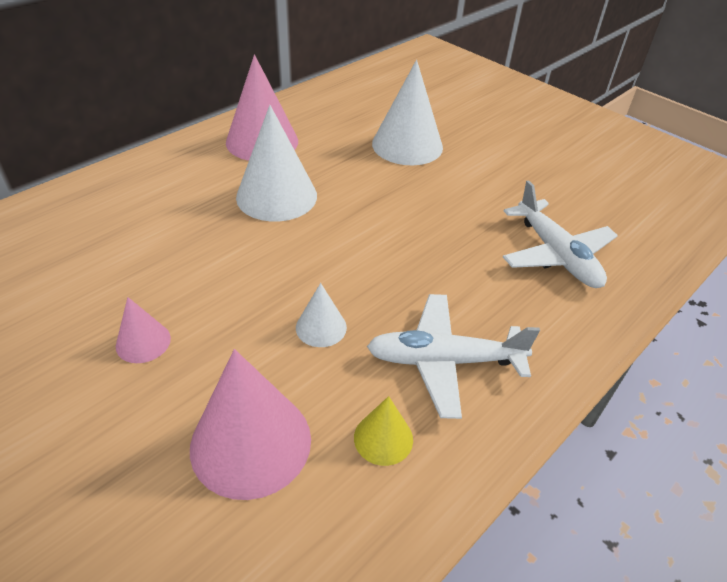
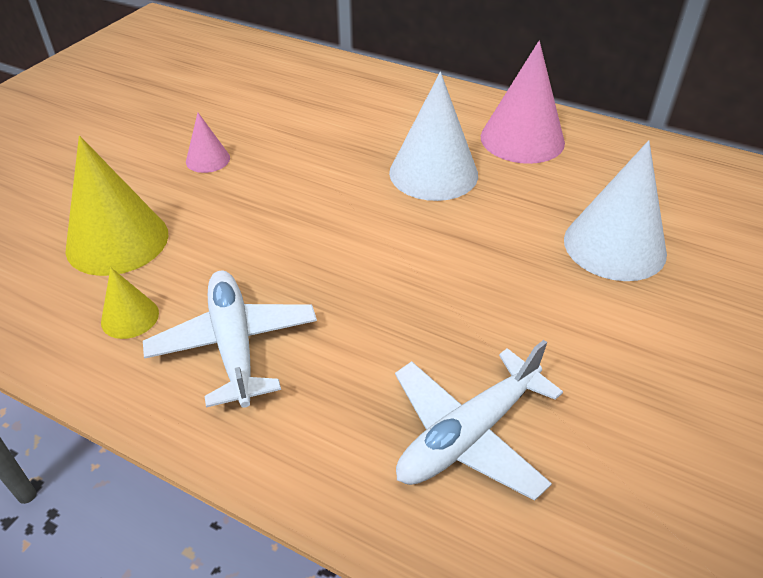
camera: 75 degrees right, 0 degrees up
(251, 442) = (117, 241): pink cone -> yellow cone
(321, 327) = (254, 248): white cone -> none

